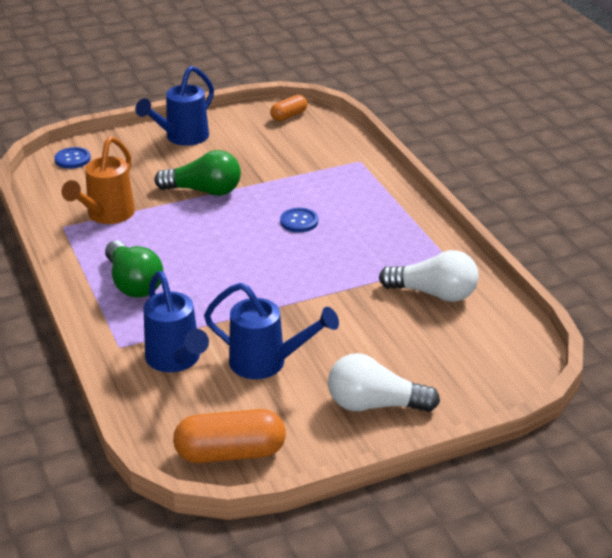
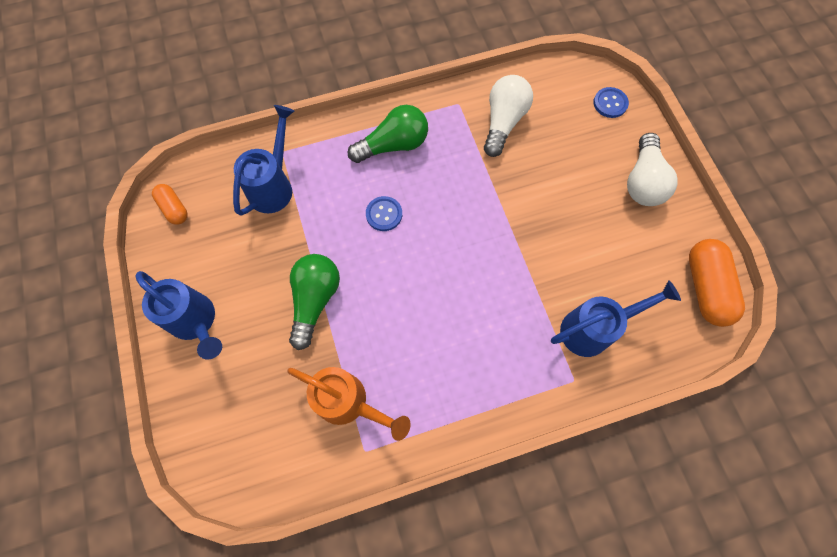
camera: 85 degrees left, 35 degrees up
(72, 159) = (218, 450): blue button -> blue button (610, 103)
(133, 283) = (476, 370): green light bulb -> green light bulb (393, 145)
(267, 363) = (595, 254): blue watering can -> blue watering can (274, 185)

